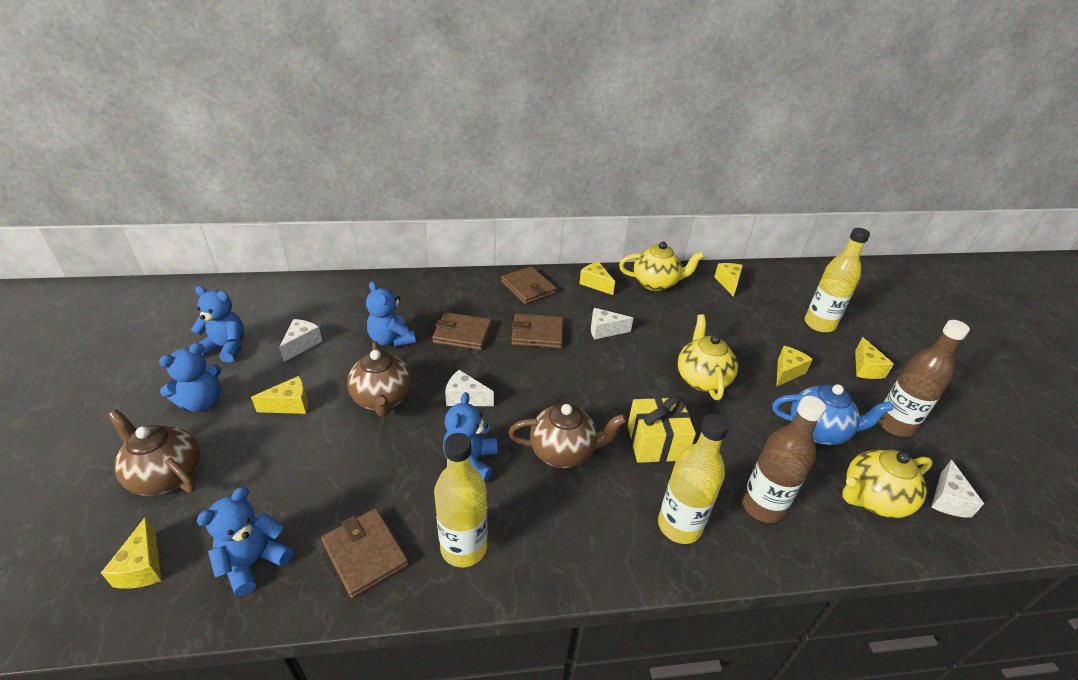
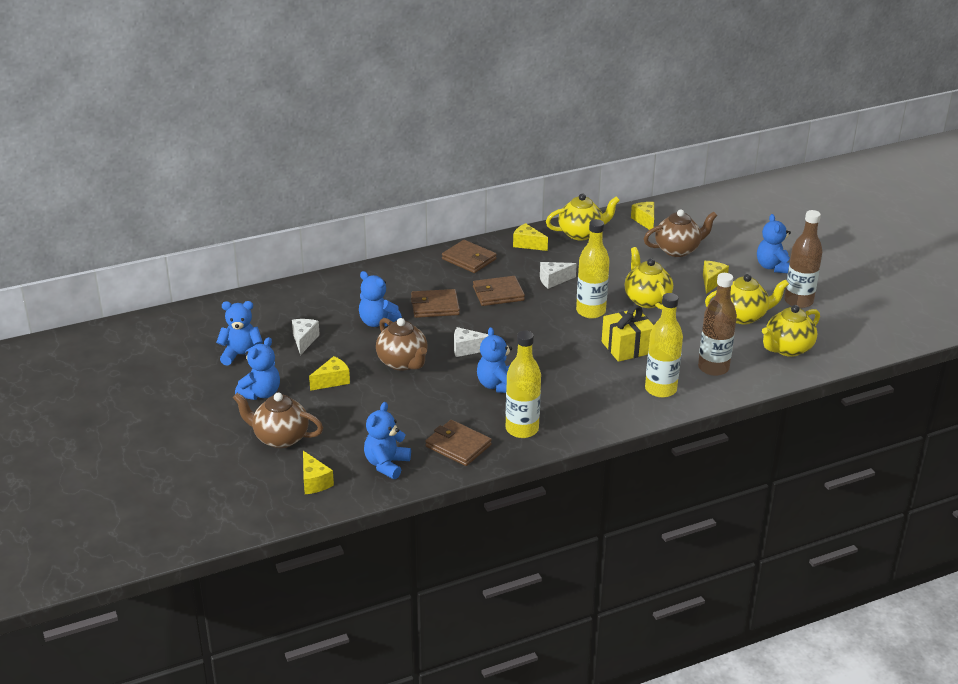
camera: 15 degrees left, 5 degrees down
(564, 452) = (562, 366): brown teapot -> brown teapot (678, 250)
(818, 431) = (743, 316): blue teapot -> yellow teapot
(819, 324) = (730, 240): yellow bottle -> yellow bottle (590, 311)
(866, 368) = (773, 267): yellow cheese -> blue teddy bear
(947, 500) = (838, 339): white cheese -> none

